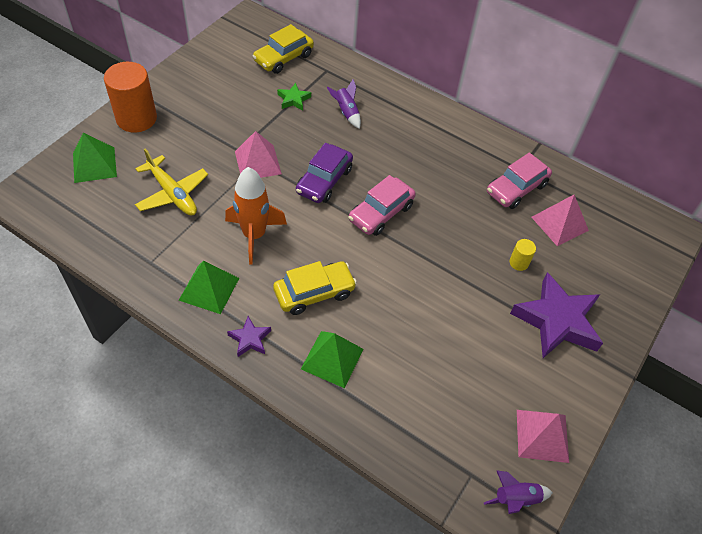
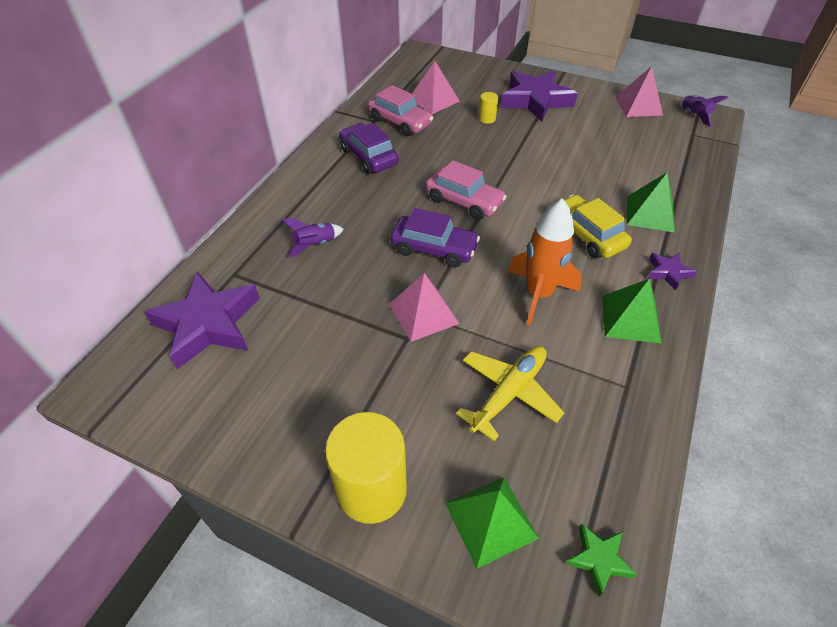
camera: 95 degrees left, 5 degrees down
(136, 118) = (372, 489): orange cylinder -> yellow cylinder
(283, 58) = (208, 324): yellow car -> purple star
(293, 99) = (297, 298): green star -> green star (598, 559)
(458, 157) = (368, 157): none -> purple car

